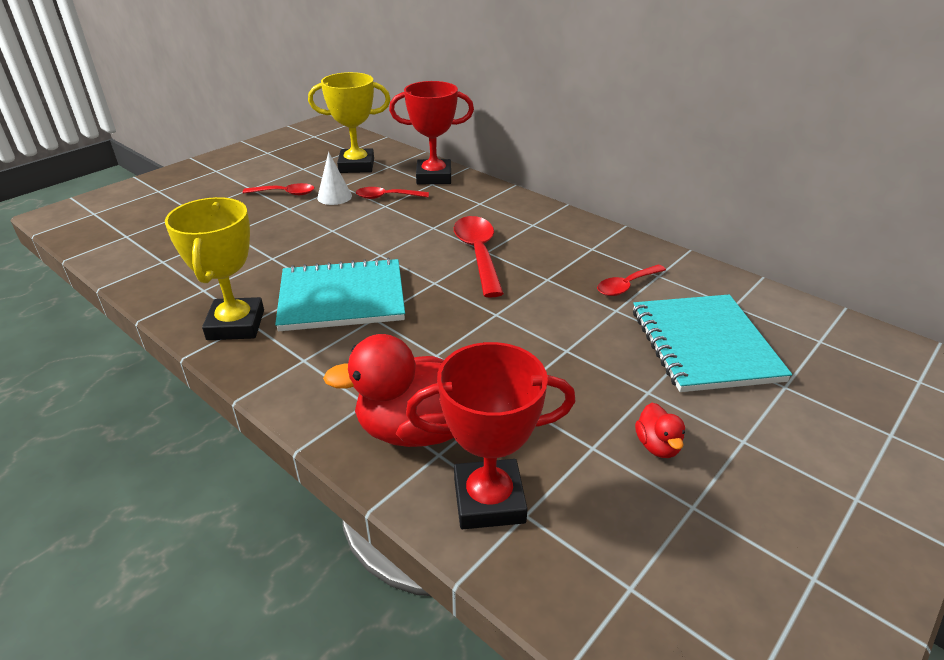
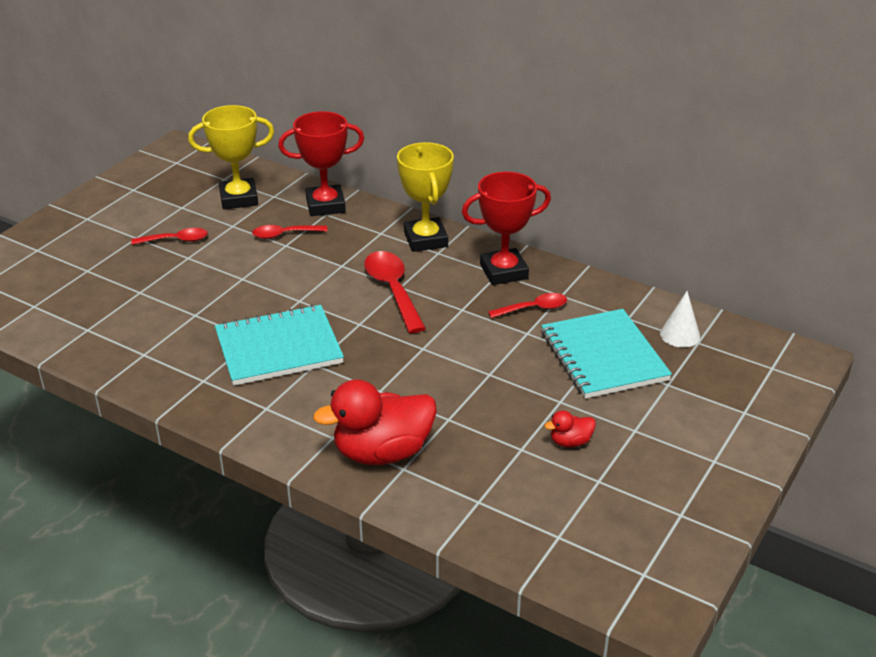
camera: 10 degrees left, 0 degrees up
(236, 325) = (191, 384): yellow trophy -> yellow trophy (425, 239)
(334, 197) = (230, 239): white cone -> white cone (680, 335)
(489, 500) = (449, 495): red trophy -> red trophy (503, 271)
(626, 286) = (533, 308): red spoon -> red spoon turned 150 degrees counterclockwise
(657, 446) = (570, 442): red duck -> red duck turned 90 degrees clockwise

